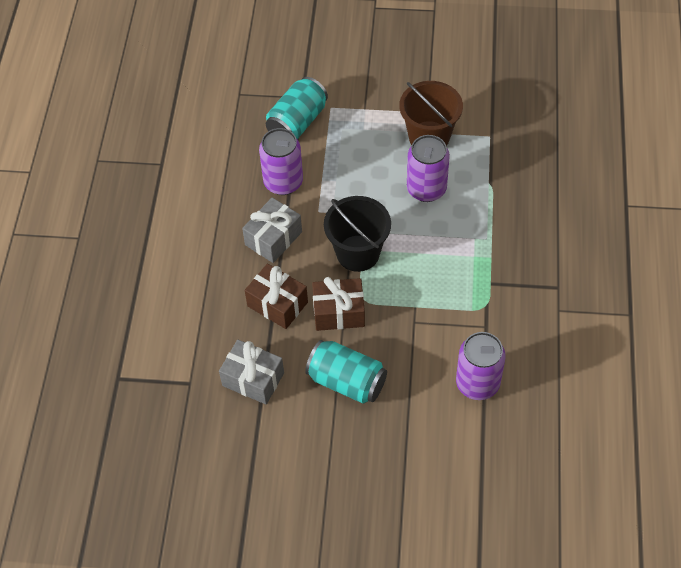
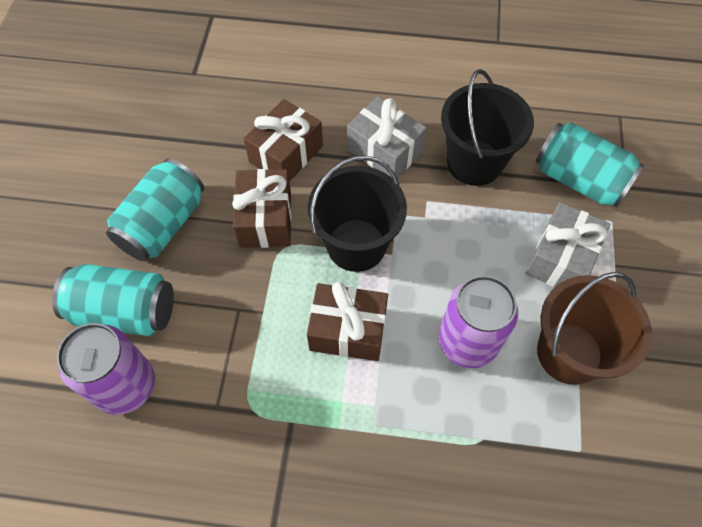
camera: 90 degrees right, 5 degrees up
(253, 379) = (186, 129): grey gift -> grey gift (560, 259)
(283, 182) = (474, 162): purple can -> black bucket
(422, 394) = (125, 311): none -> turquoise can
(424, 255) = (348, 330): none -> brown gift

